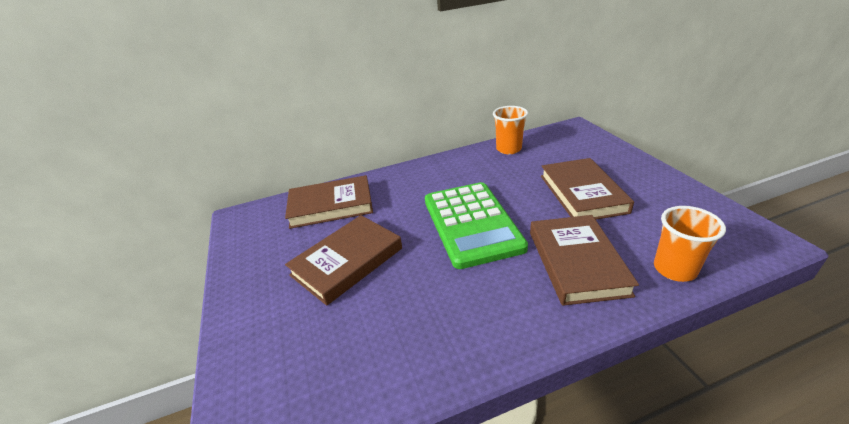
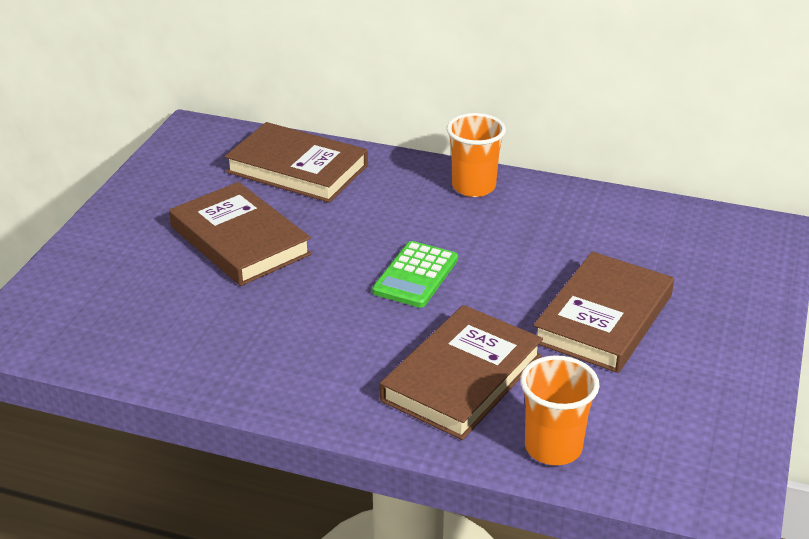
camera: 35 degrees right, 0 degrees up
(347, 261) = (240, 240): brown book -> brown book turned 60 degrees clockwise
(471, 224) = (415, 275): green calculator -> green calculator, size x0.53
(508, 149) = (613, 211): orange cup -> orange cup (473, 187)

